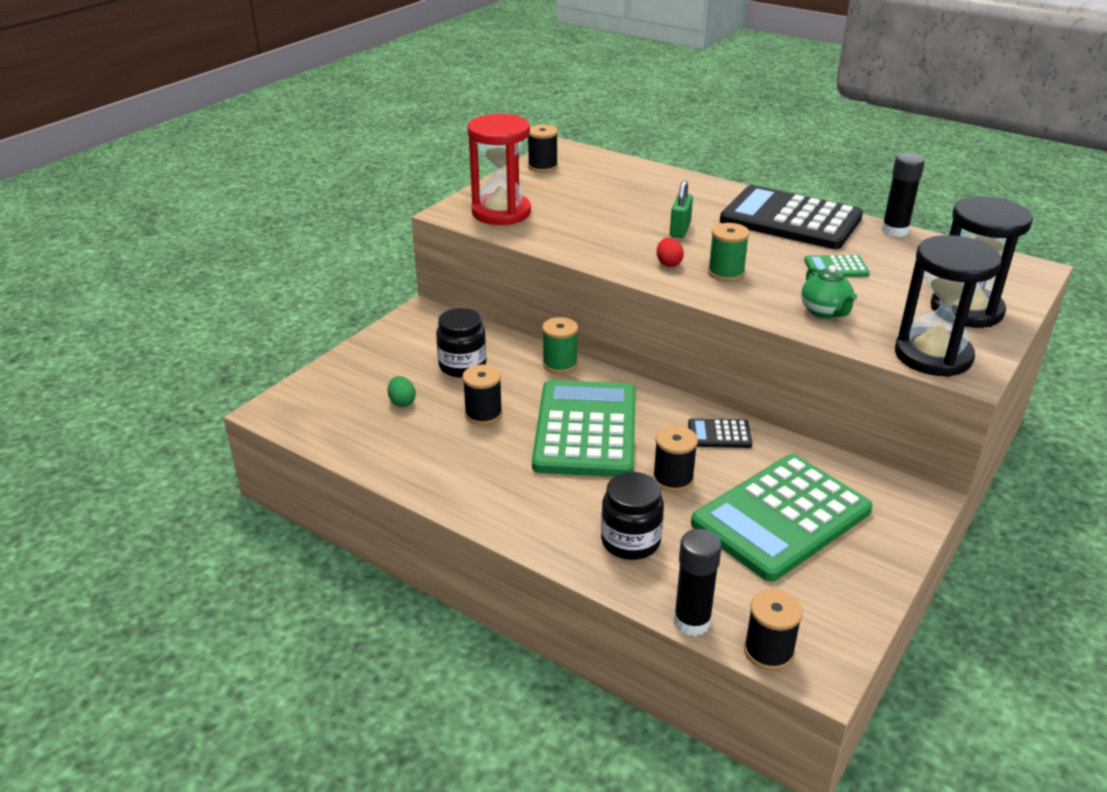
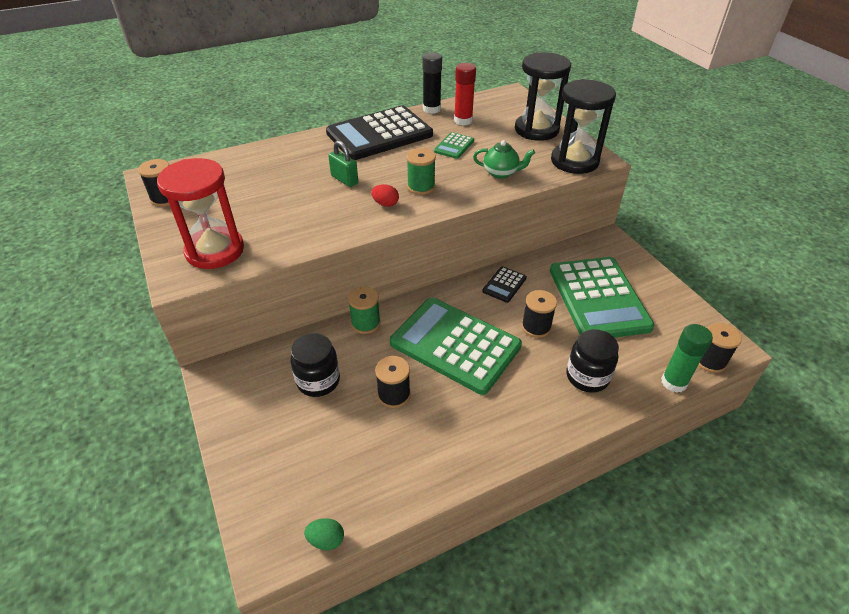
camera: 60 degrees left, 10 degrees up
(402, 402) = (336, 442): green egg -> green egg (326, 540)
(692, 621) = (674, 382): black glue stick -> green glue stick
(902, 257) = (463, 120): none -> red glue stick

